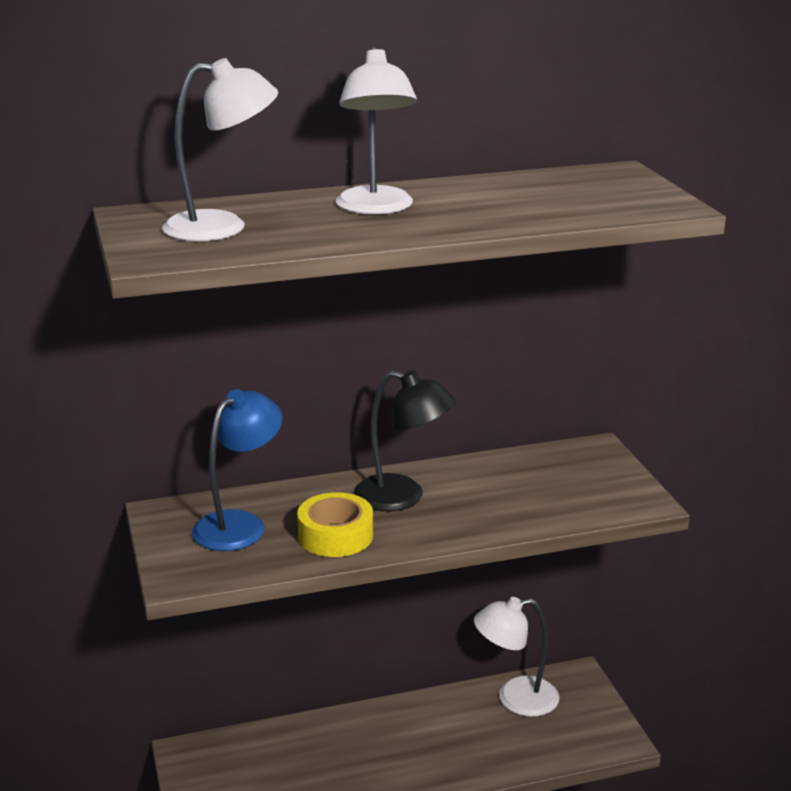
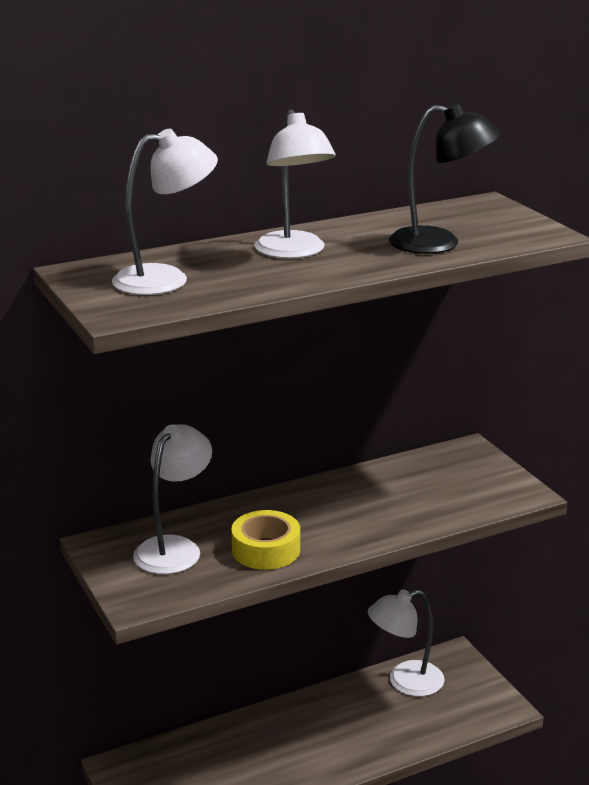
camera: 10 degrees left, 0 degrees up
(239, 524) = (174, 548): blue lamp -> white lamp
(403, 497) = (314, 509): black lamp -> black lamp (439, 243)

